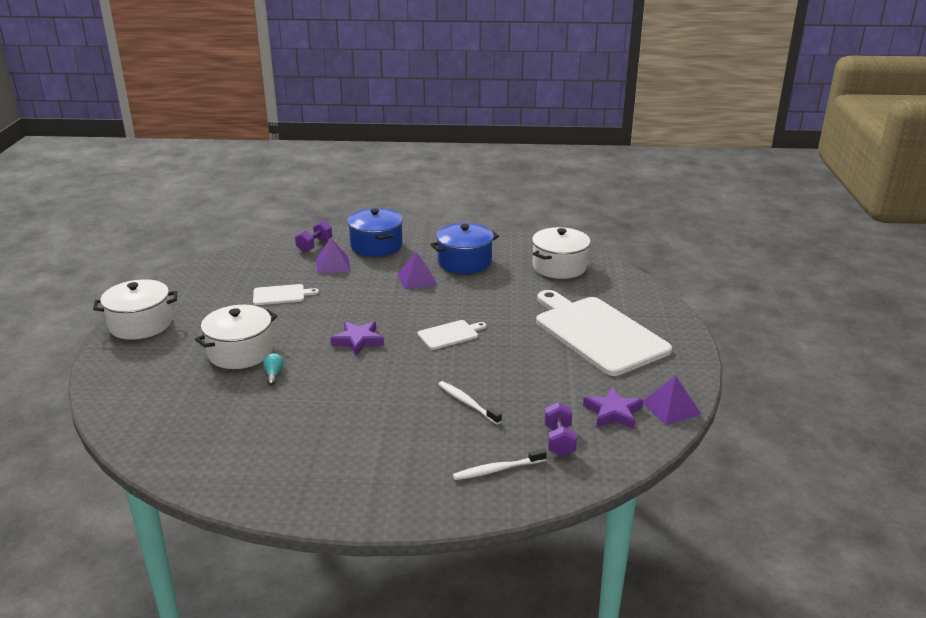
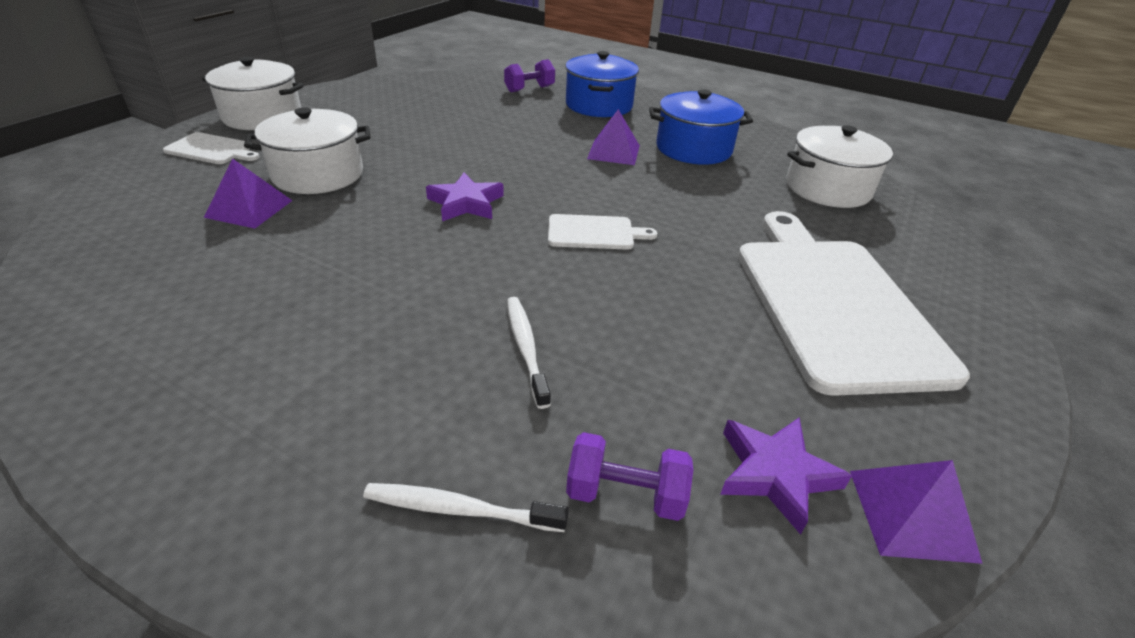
camera: 25 degrees right, 10 degrees up
(273, 374) = (319, 212): turquoise light bulb -> none
(281, 295) = (437, 127): white cutting board -> white cutting board (212, 149)
(332, 265) = (528, 112): purple pyramid -> purple pyramid (249, 208)
(559, 441) = (625, 494): purple dumbbell -> purple dumbbell turned 75 degrees clockwise

